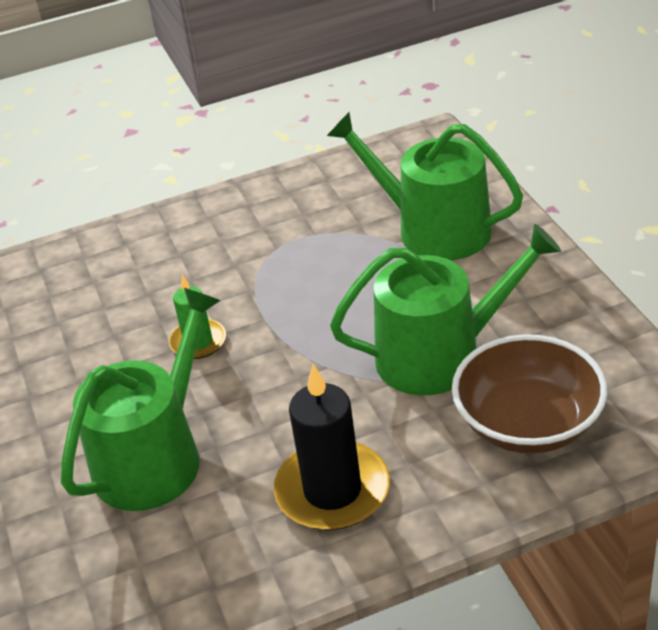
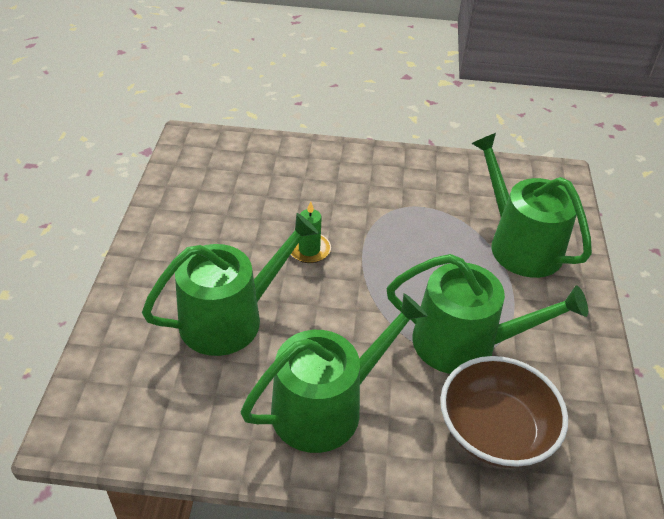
camera: 20 degrees right, 5 degrees up
(332, 490) = (326, 406): black candle -> green watering can

